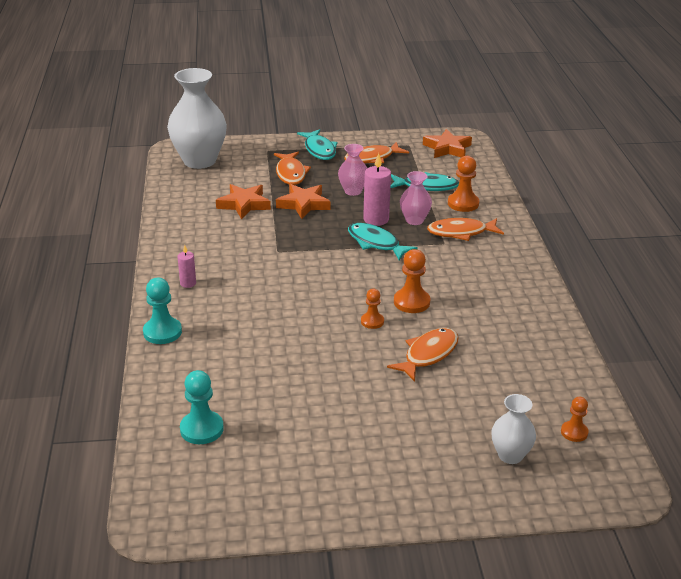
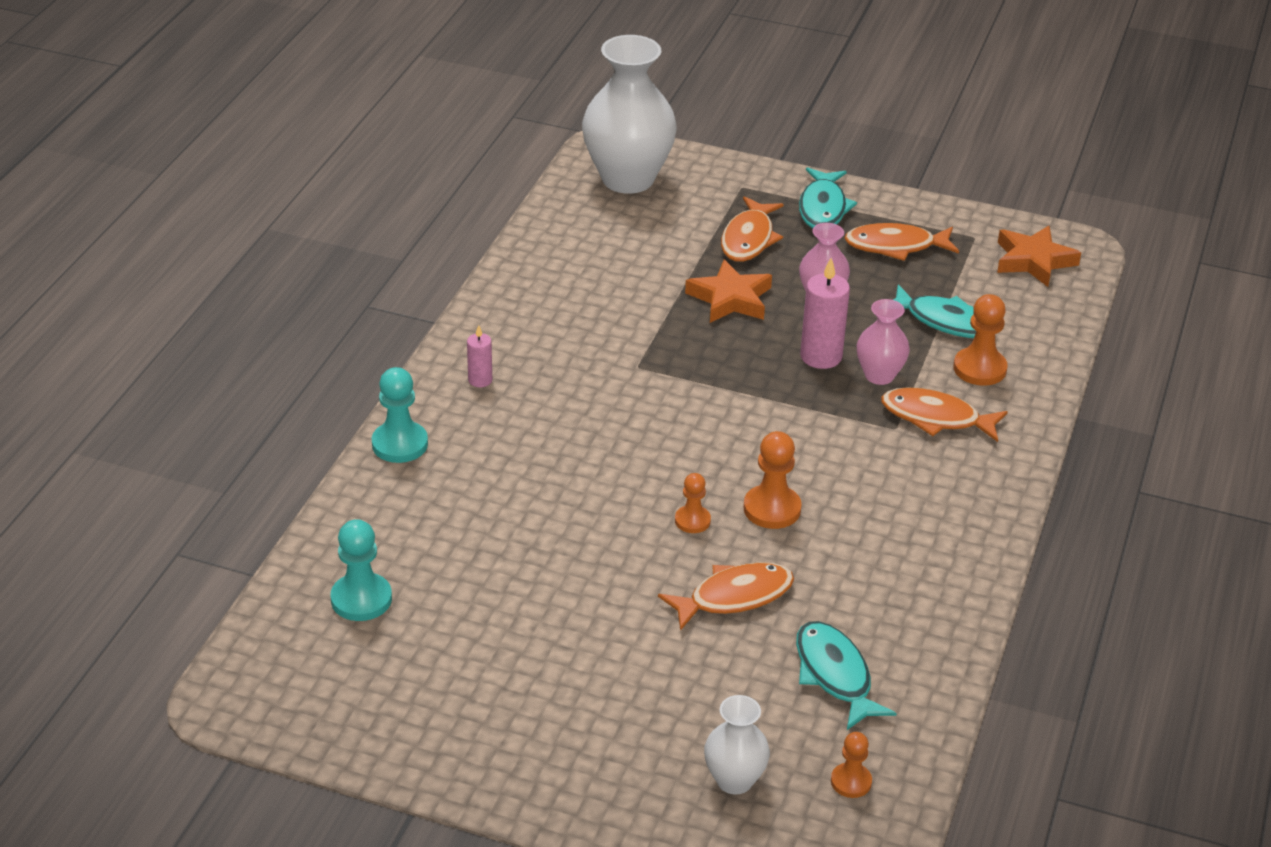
camera: 25 degrees right, 5 degrees up
(244, 204) = (642, 274): orange star -> none
(376, 243) = (791, 396): turquoise fish -> turquoise fish (834, 675)

